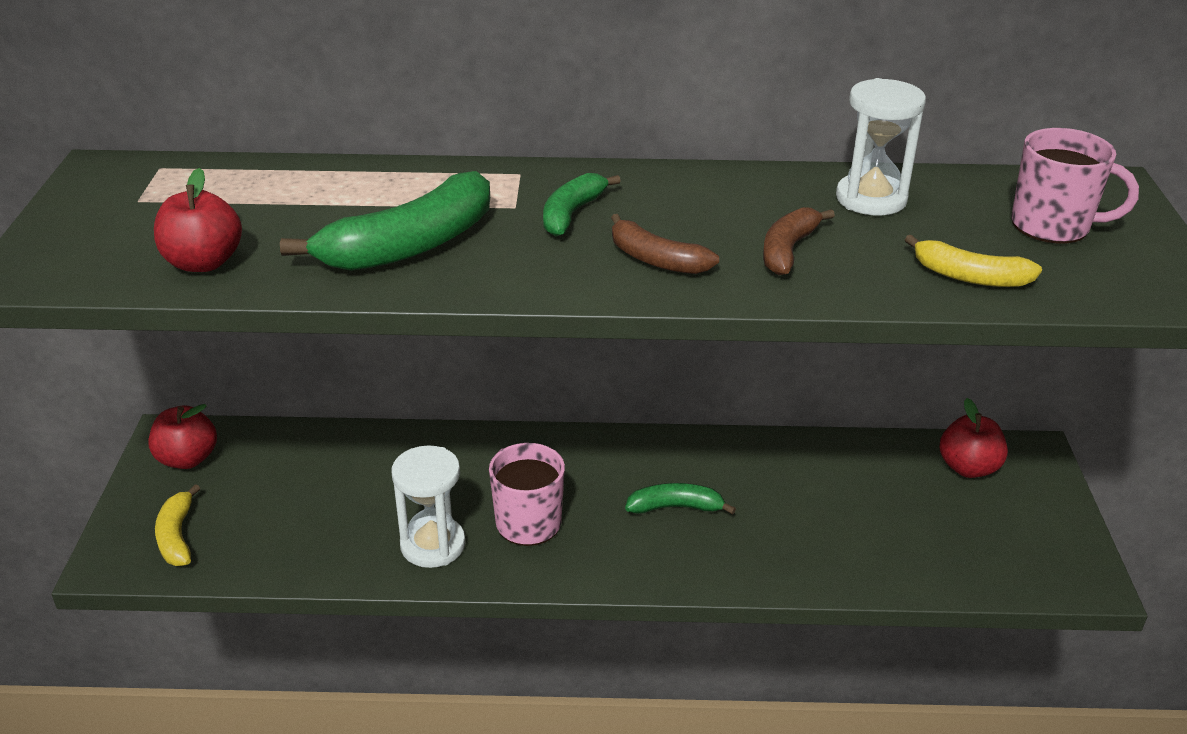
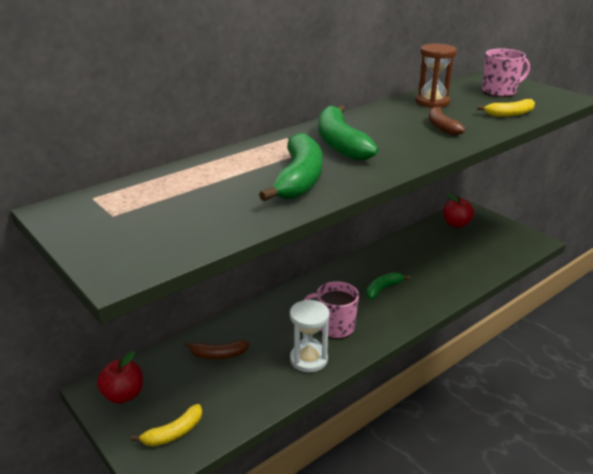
camera: 40 degrees left, 5 degrees down
(177, 536) = (174, 433): yellow banana -> yellow banana turned 75 degrees counterclockwise
(203, 263) = (214, 225): red apple -> none
(571, 214) = (340, 143): green banana -> green banana, size x1.77
(656, 259) = (405, 146): brown banana -> brown banana (218, 355)
(871, 199) = (432, 102): white hourglass -> brown hourglass

